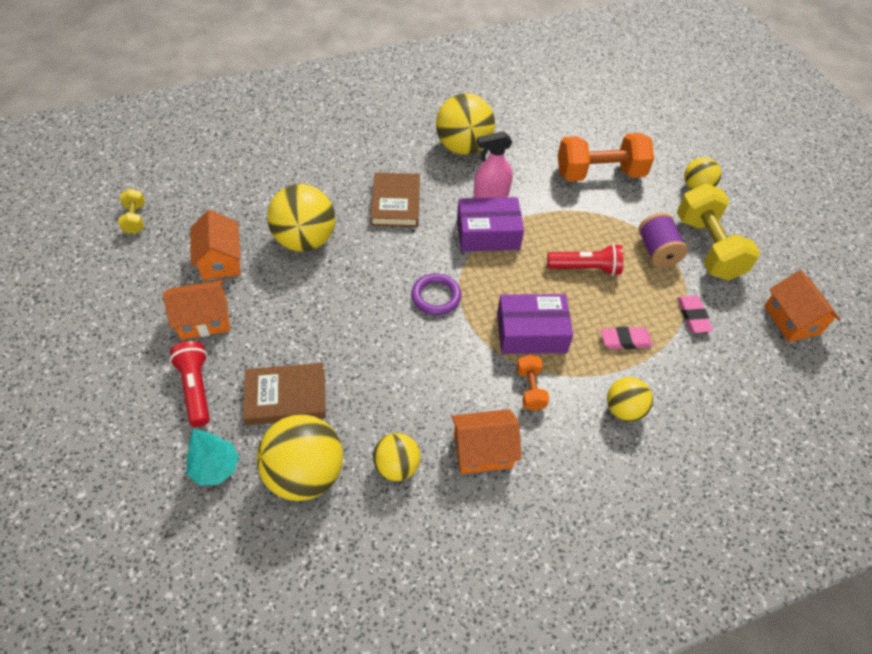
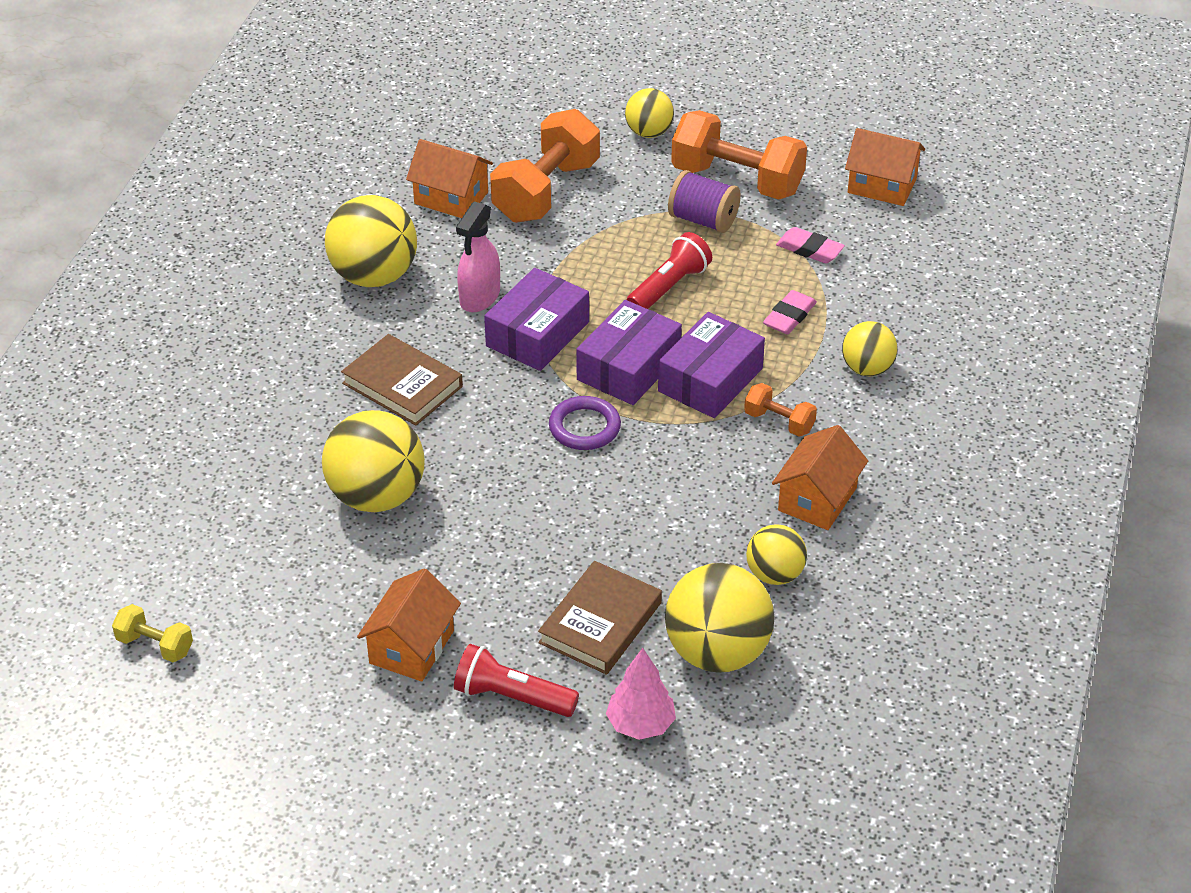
camera: 50 degrees left, 10 degrees down
(215, 468) = (640, 724): turquoise tree -> pink tree
(220, 260) = (326, 590): orange house -> orange house (451, 198)
(502, 288) = (628, 367): none -> purple box
(708, 247) = (737, 180): yellow dumbbell -> orange dumbbell

